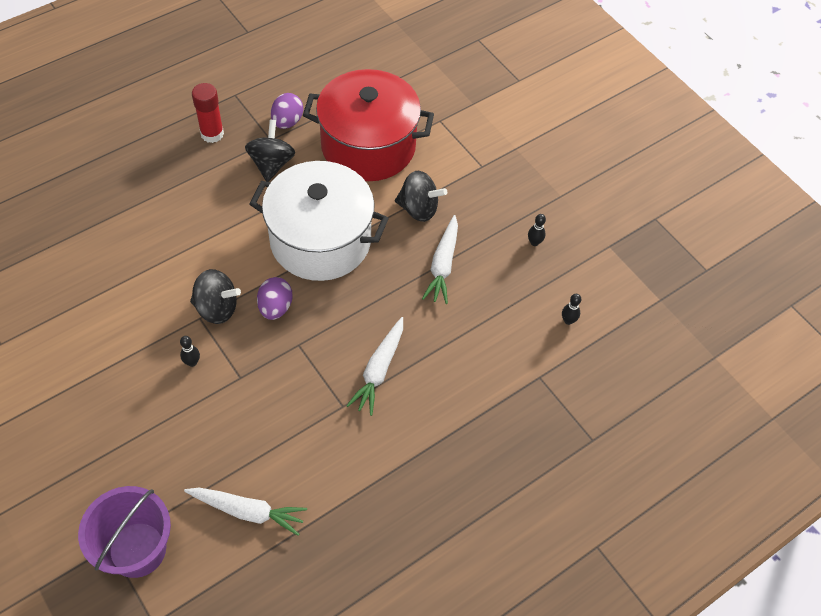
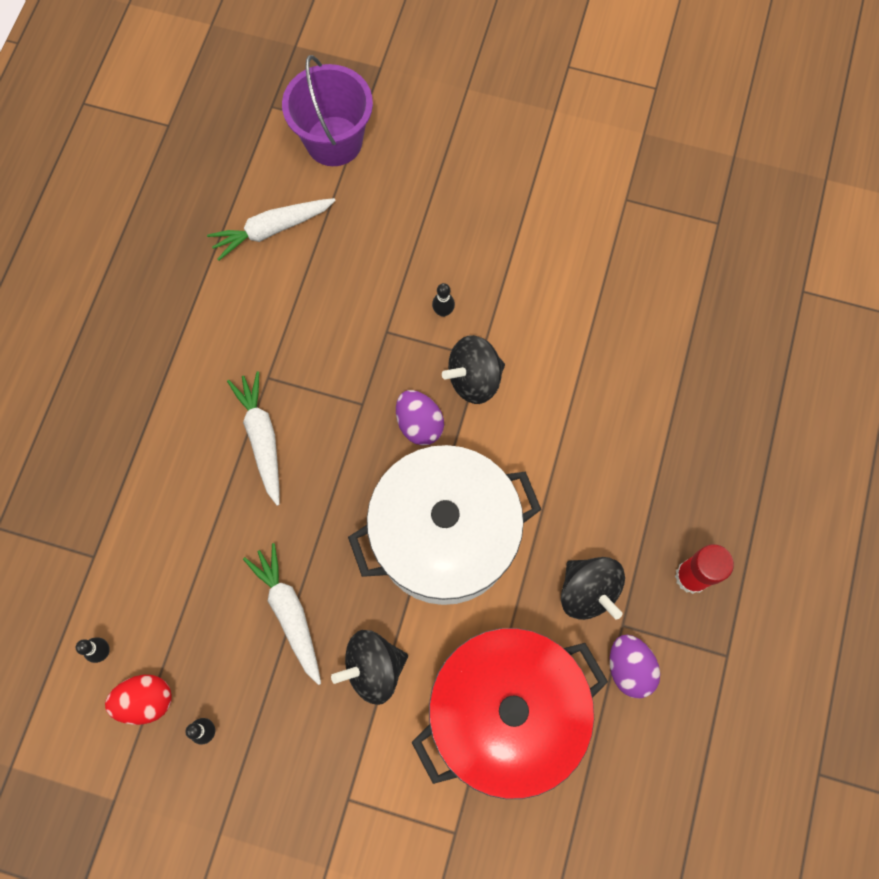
camera: 145 degrees right, 15 degrees up
(559, 279) = (146, 700): none -> red egg

